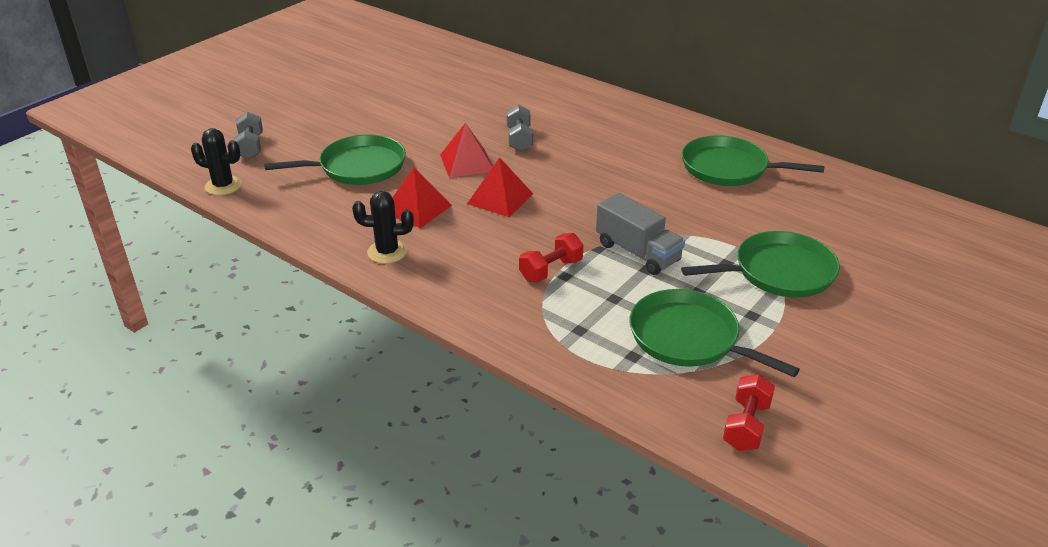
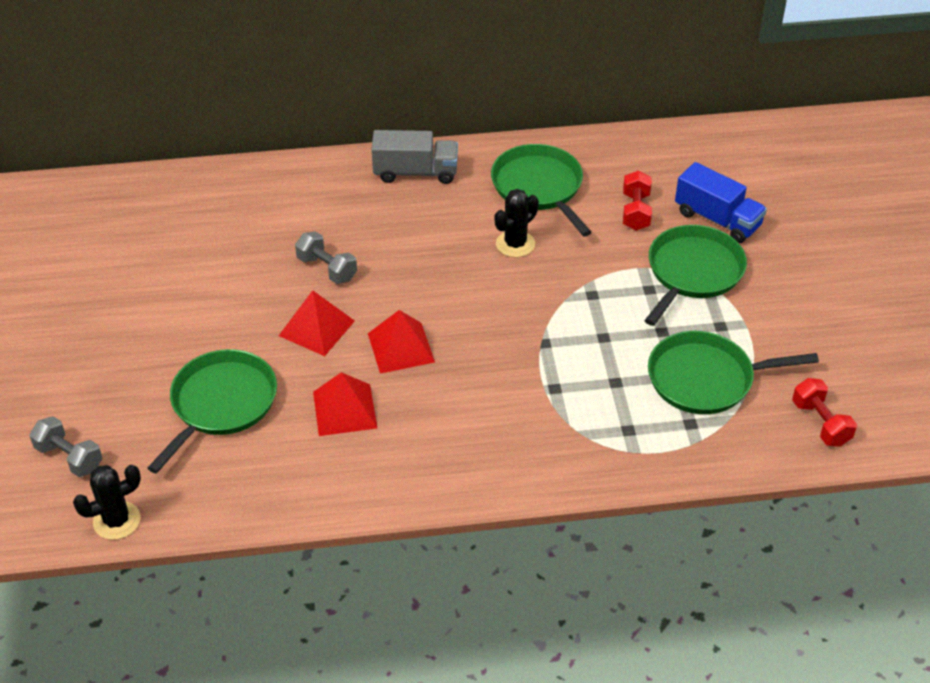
camera: 45 degrees left, 10 degrees up
(387, 252) = (385, 473): black cactus -> black cactus (515, 244)
(551, 270) = (538, 391): red dumbbell -> red dumbbell (635, 212)
(637, 252) = (578, 325): grey truck -> grey truck (415, 172)
(729, 168) = (539, 187): green pan -> green pan turned 90 degrees clockwise
(850, 253) = (717, 219): none -> blue truck

